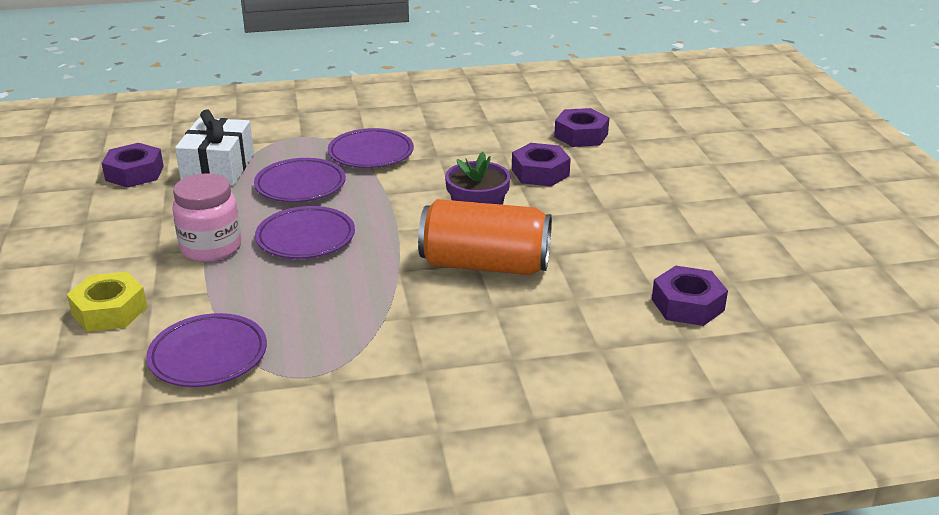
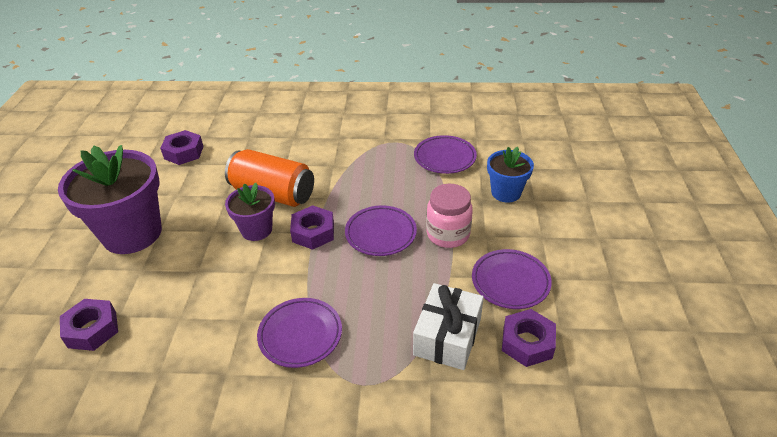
camera: 165 degrees left, 10 degrees up
(109, 311) = (506, 192): yellow nut -> blue flower pot
(300, 185) = (375, 296): purple plate -> purple plate (510, 282)
(540, 173) = (172, 279): purple nut -> purple nut (313, 232)
(635, 201) = (132, 233): none -> purple flower pot

